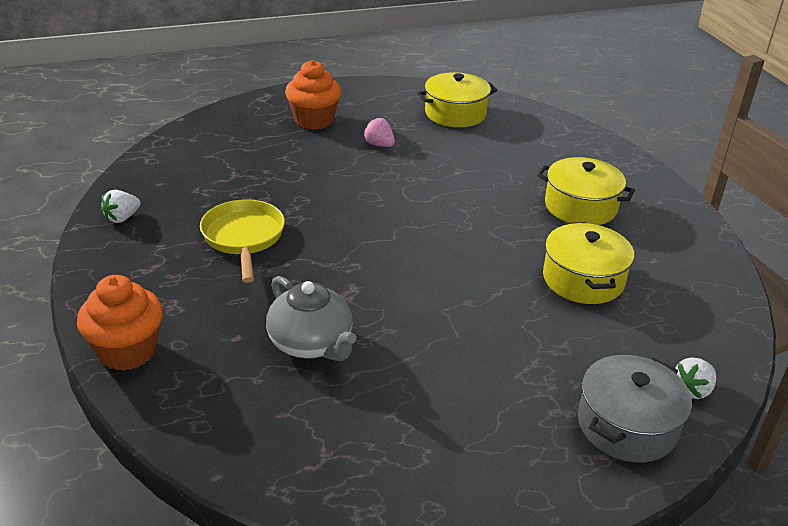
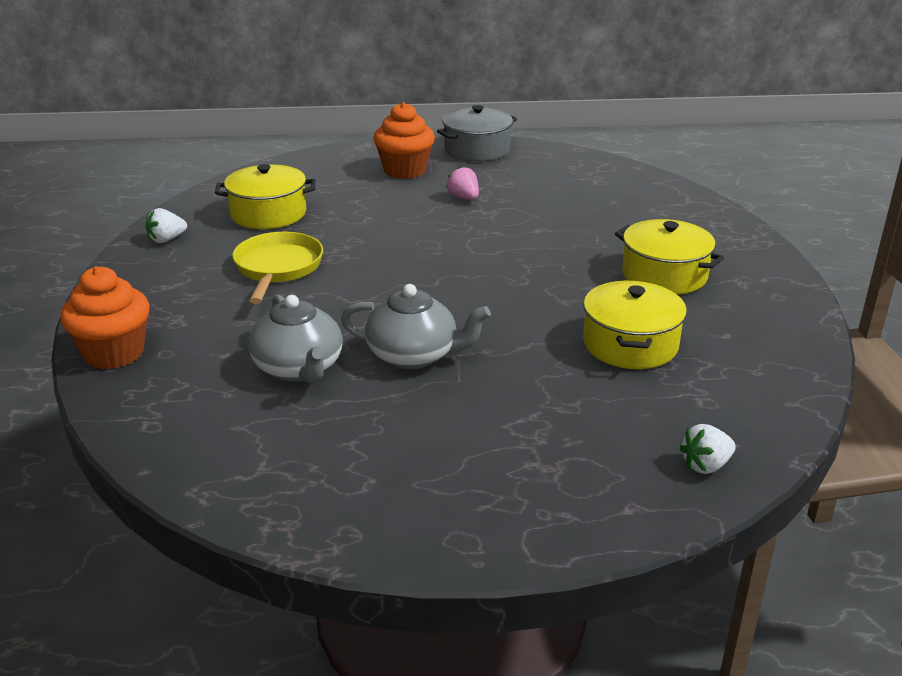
camera: 15 degrees right, 5 degrees down
(408, 315) = (414, 356): none -> grey teapot
(455, 113) = (564, 175): yellow pot -> yellow pot (268, 214)
(627, 425) = (608, 488): grey pot -> grey pot (477, 150)

